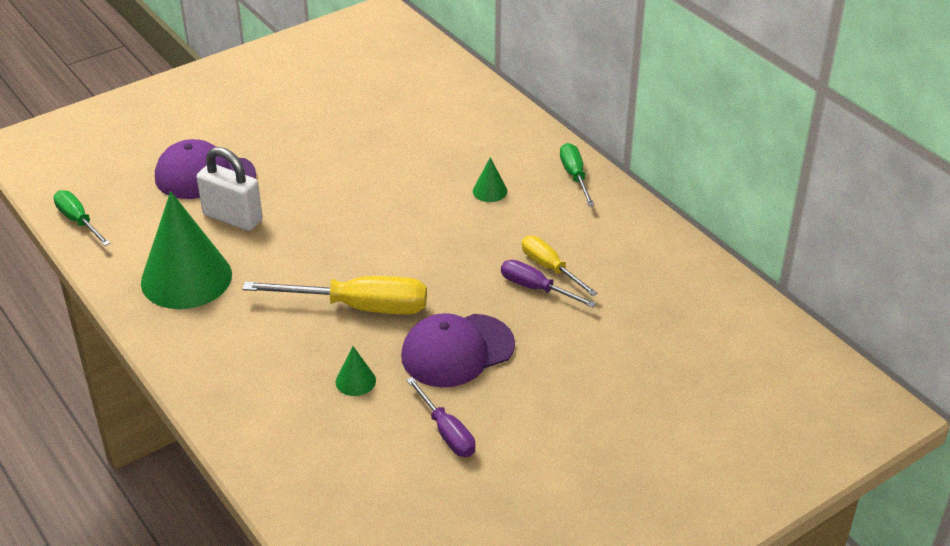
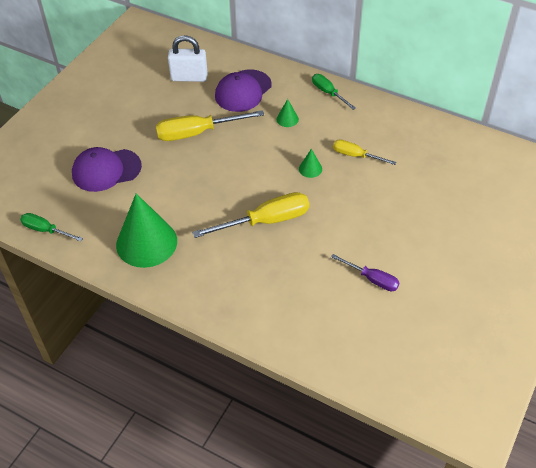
camera: 25 degrees left, 10 degrees up
(232, 218) = (145, 191): white padlock -> white padlock (189, 77)
(355, 170) = (197, 133): none -> yellow screwdriver
(355, 381) = (298, 269): green cone -> green cone (310, 169)
(457, 351) = (341, 227): purple cap -> purple cap (243, 91)
(536, 288) = (357, 171): purple screwdriver -> none

